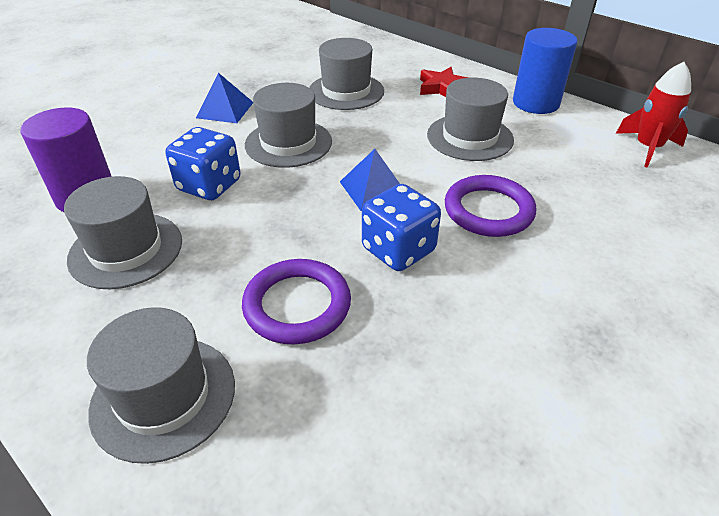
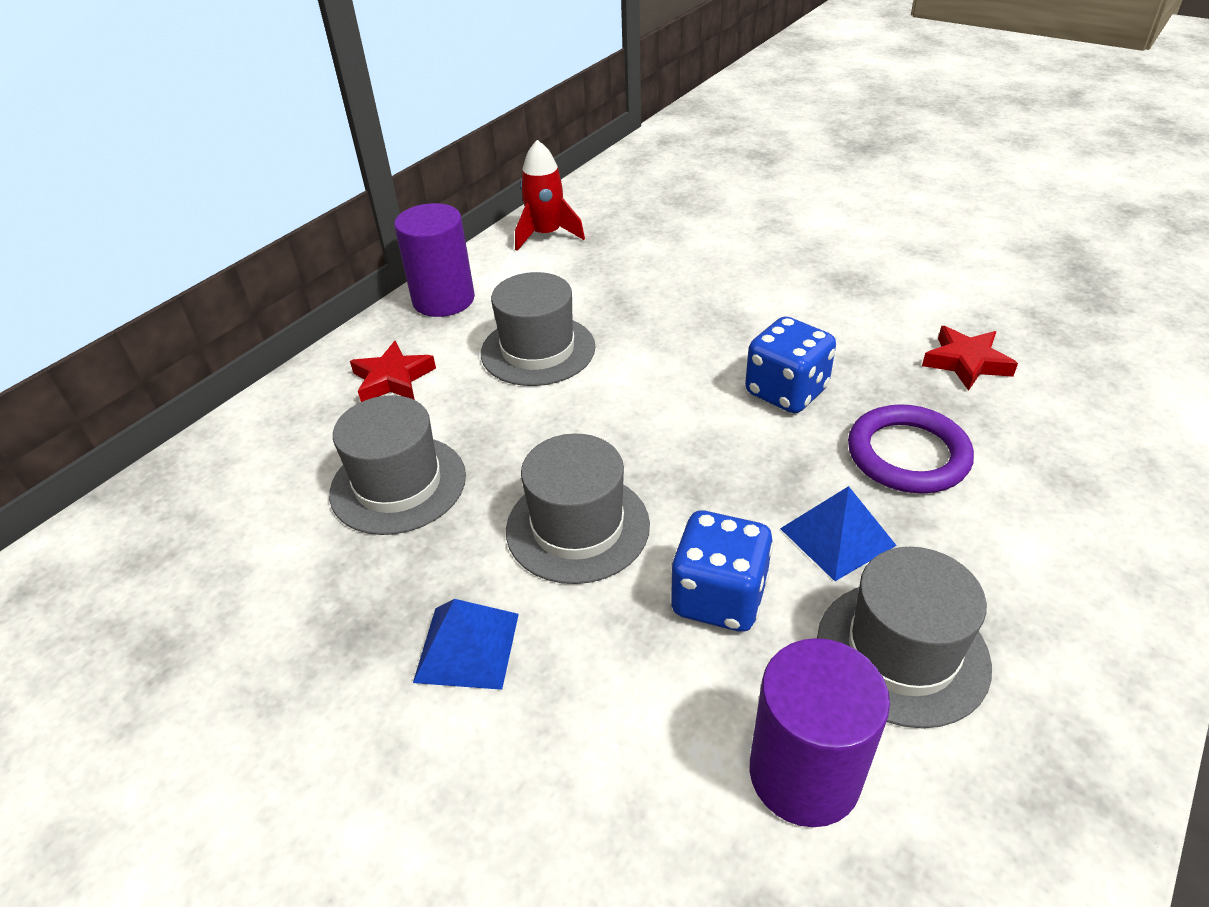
camera: 95 degrees left, 0 degrees up
(163, 396) = (1082, 528): grey hat -> none
(374, 189) = (677, 422): blue pyramid -> blue pyramid (837, 536)
(424, 399) = (966, 362): none -> red star
(488, 210) = (692, 334): purple ring -> none
(535, 103) = (443, 300): blue cylinder -> purple cylinder

